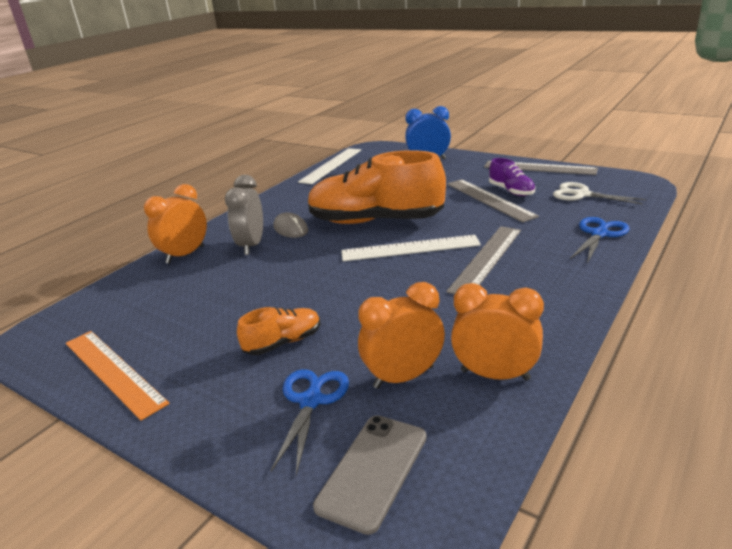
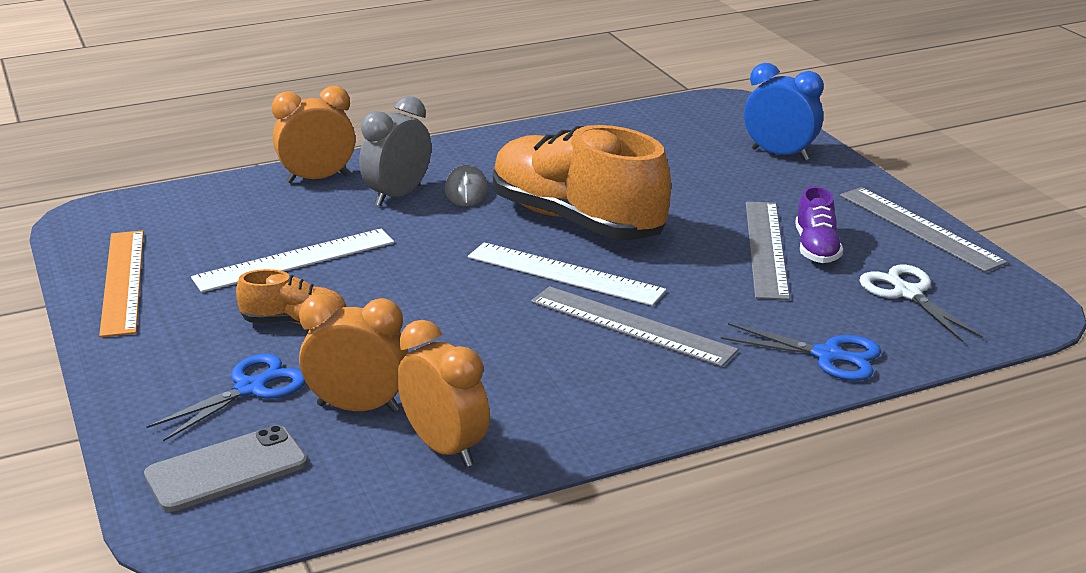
camera: 30 degrees right, 0 degrees up
(331, 165) = (637, 113): white ruler -> white ruler (295, 260)
(486, 259) = (631, 325): grey ruler -> grey ruler turned 60 degrees clockwise
(599, 234) = (828, 356): blue scissors -> blue scissors turned 45 degrees clockwise

